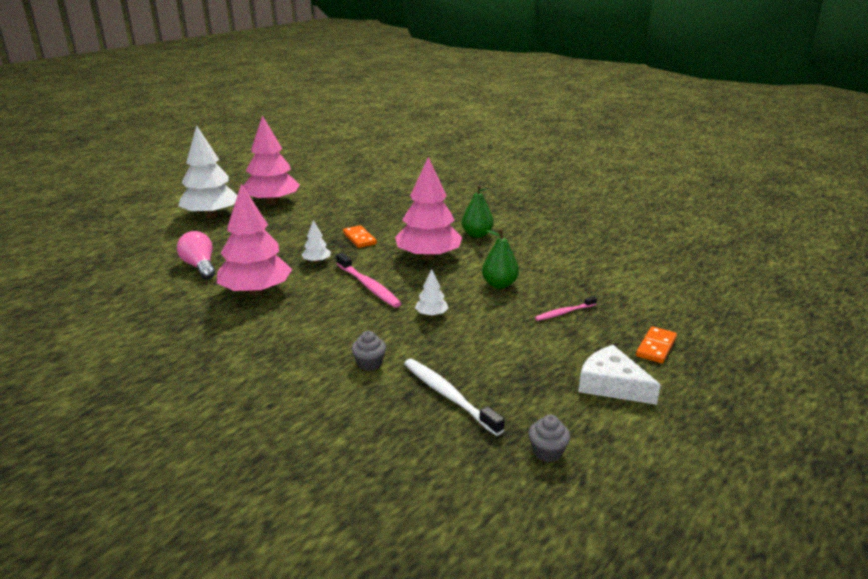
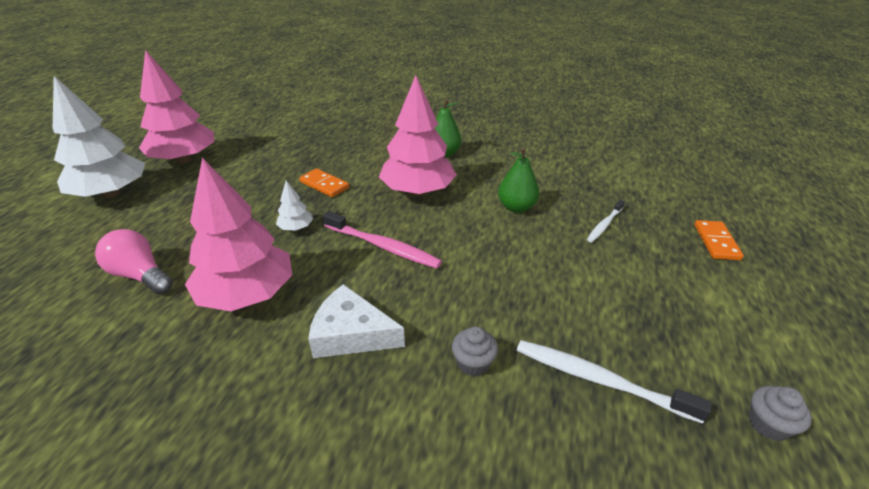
camera: 25 degrees left, 10 degrees up
(431, 314) = (482, 266): white tree -> none
(564, 312) = (604, 225): pink toothbrush -> white toothbrush
(612, 384) = (728, 302): white cheese -> white cheese (351, 333)

